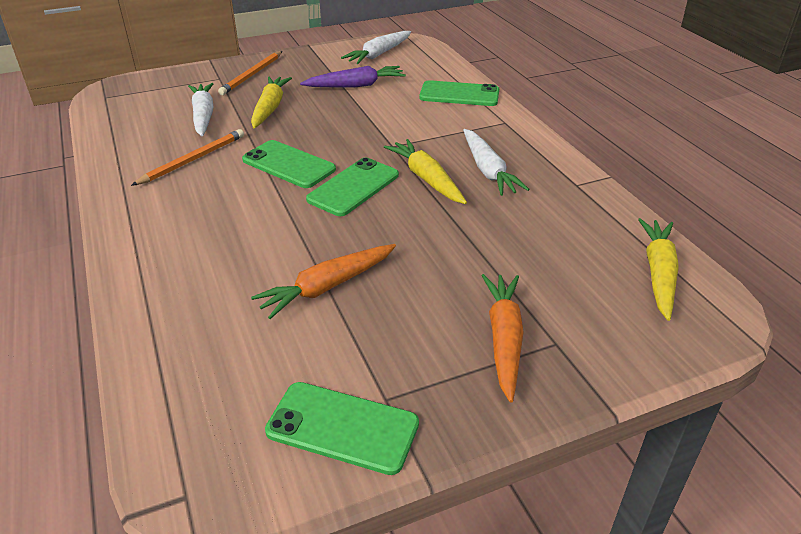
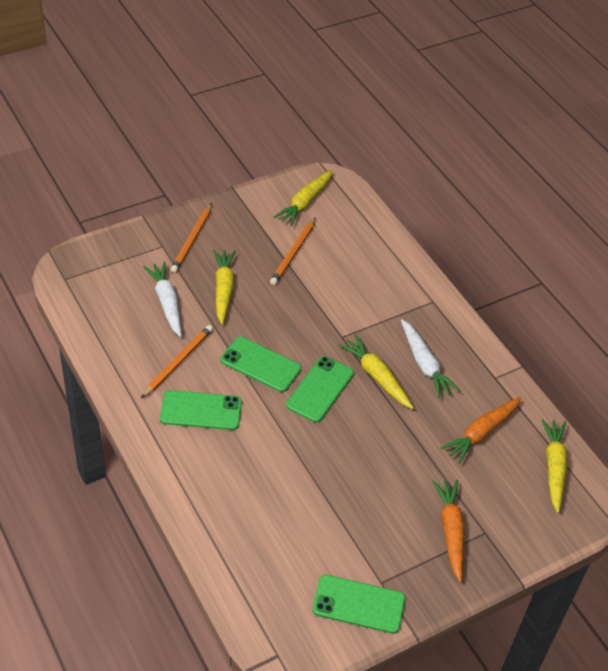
camera: 10 degrees left, 10 degrees up
(327, 287) = (323, 493): orange carrot -> orange carrot (481, 433)
(356, 85) = (293, 253): purple carrot -> orange pencil
(379, 54) = (305, 202): white carrot -> yellow carrot
(459, 94) = (389, 263): green phone -> green phone (201, 411)

